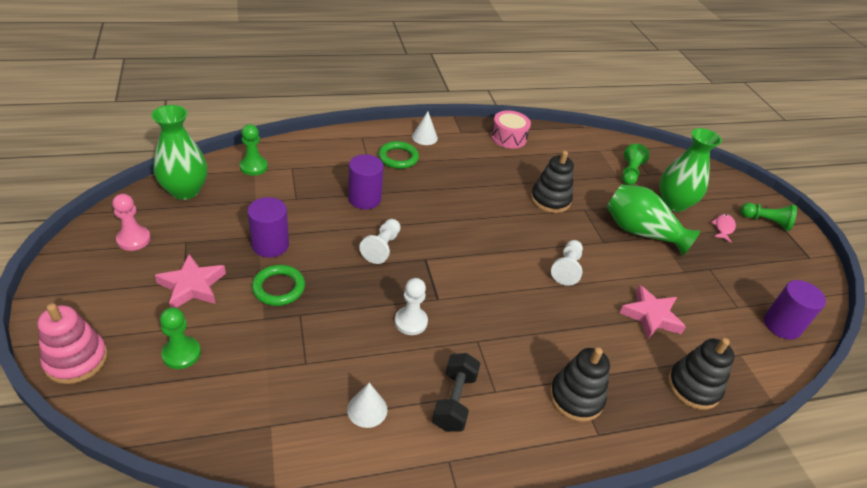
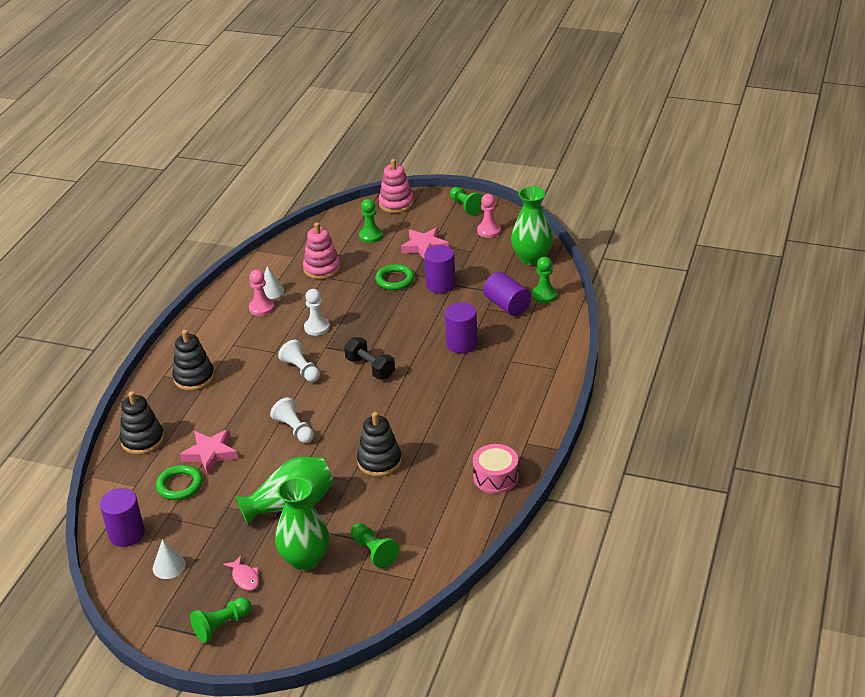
camera: 130 degrees right, 5 degrees down
(73, 278) = (466, 206): none -> green pawn
(284, 186) = (507, 305): none -> purple cylinder
(286, 374) = (322, 268): none -> pink stacking toy
(382, 247) = (397, 336): white pawn -> white pawn (301, 370)
(398, 158) = (508, 382): green ring -> green ring (179, 485)
(408, 400) = (261, 308): none -> pink pawn
(424, 137) = (532, 411): white cone -> white cone (169, 566)
(454, 401) = (243, 325): black dumbbell -> black dumbbell (370, 368)

